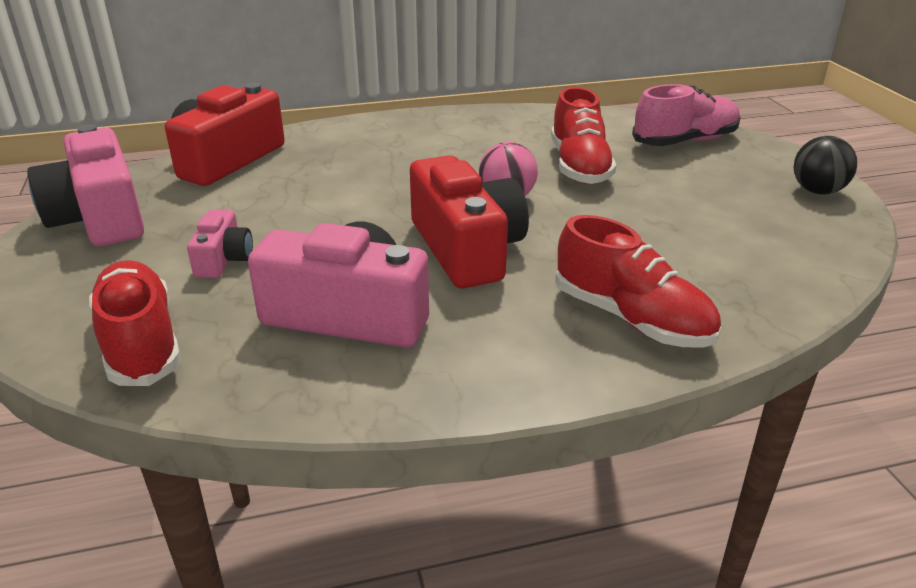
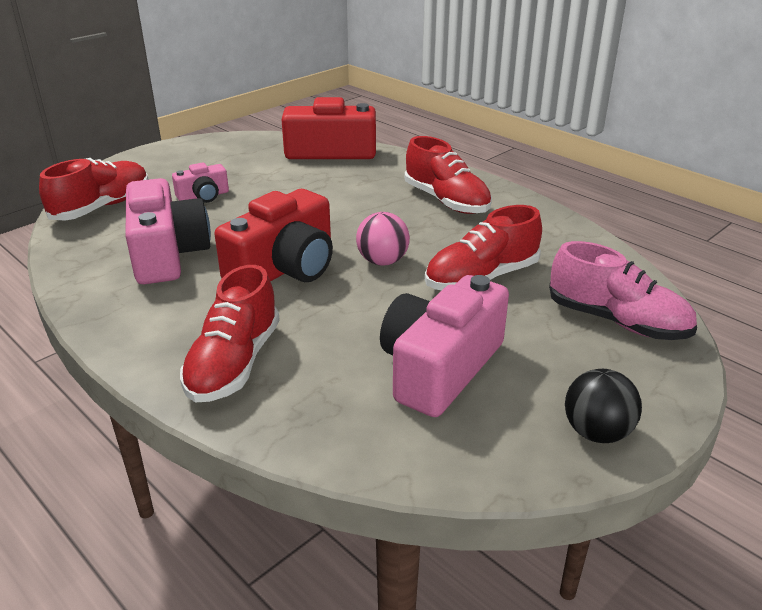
camera: 60 degrees right, 0 degrees up
(100, 217) = (223, 148): pink camera -> pink camera (440, 368)
(424, 140) = (446, 201): none -> red shoe

